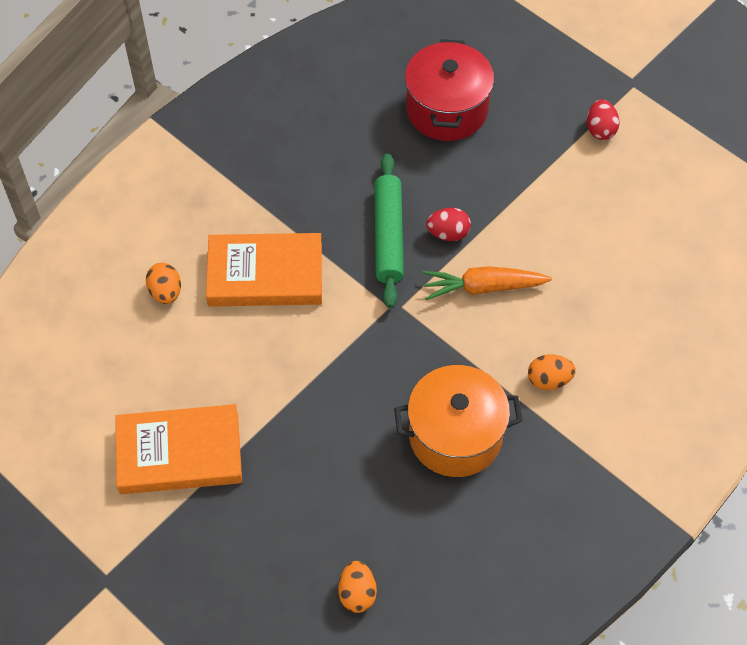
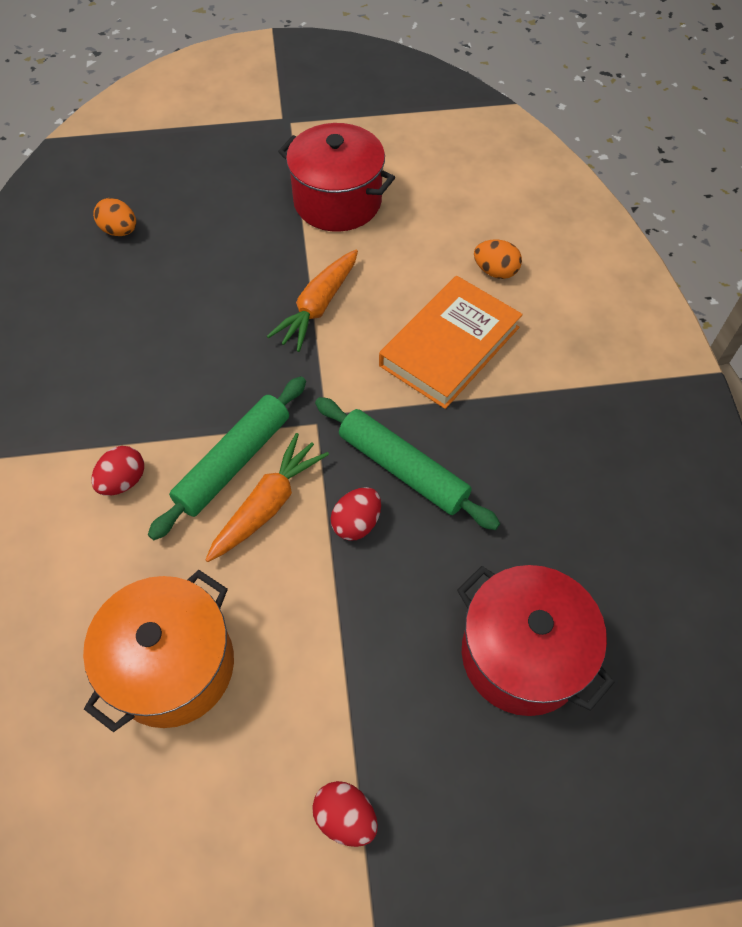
camera: 130 degrees right, 0 degrees up
(179, 453) = (337, 201): orange book -> red pot
(303, 381) = (318, 307): none -> orange carrot
(455, 435) = (158, 372): orange pot -> orange pot (173, 665)
(474, 330) = (233, 462): none -> green rolling pin
(549, 380) = (123, 481): orange egg -> red egg

